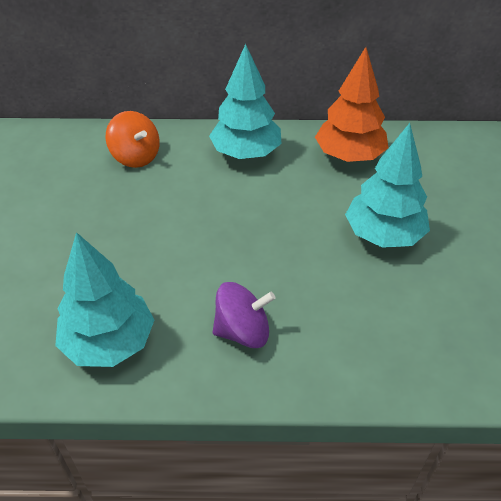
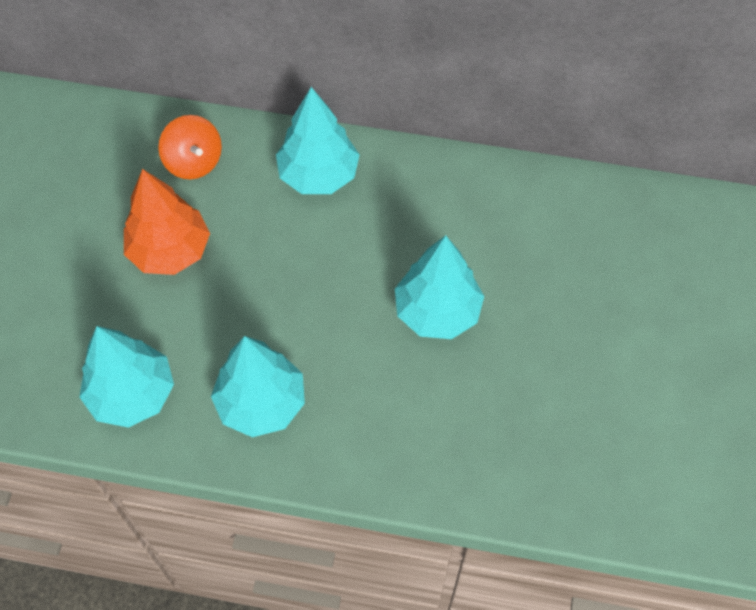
camera: 10 degrees right, 15 degrees up
(243, 331) = (261, 403): purple spinning top -> turquoise tree
(349, 156) = (435, 196): orange tree -> orange tree (170, 251)

